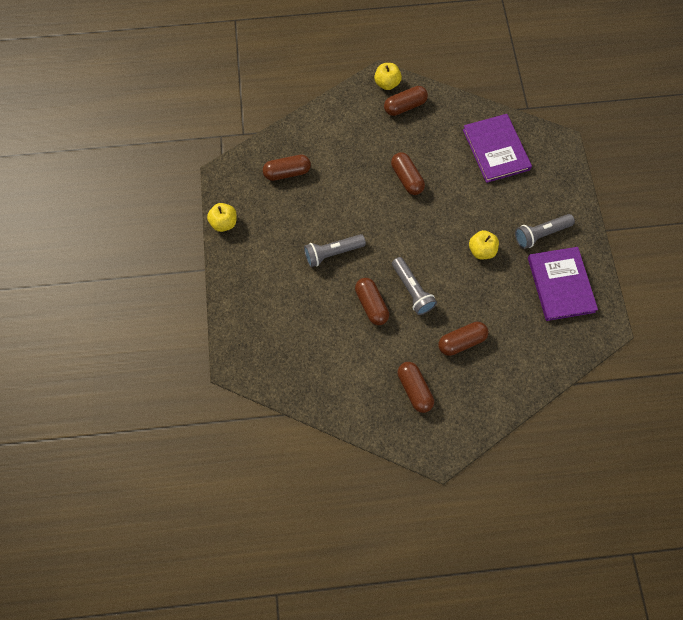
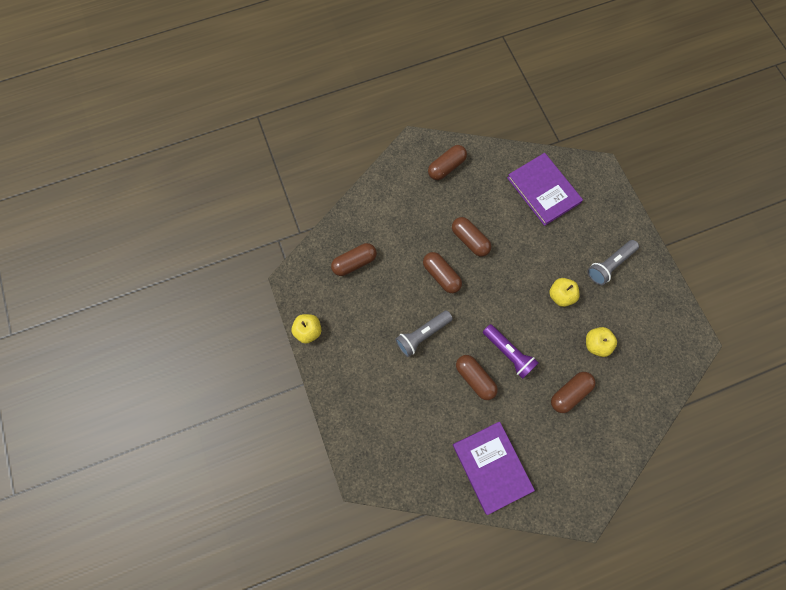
camera: 15 degrees left, 5 degrees up
(387, 83) = (423, 148): yellow apple -> yellow apple (596, 344)
(412, 290) = (508, 353): grey flashlight -> purple flashlight
(414, 389) = (540, 454): brown capsule -> brown capsule (441, 275)
(561, 285) = (642, 311): purple book -> purple book (492, 466)

